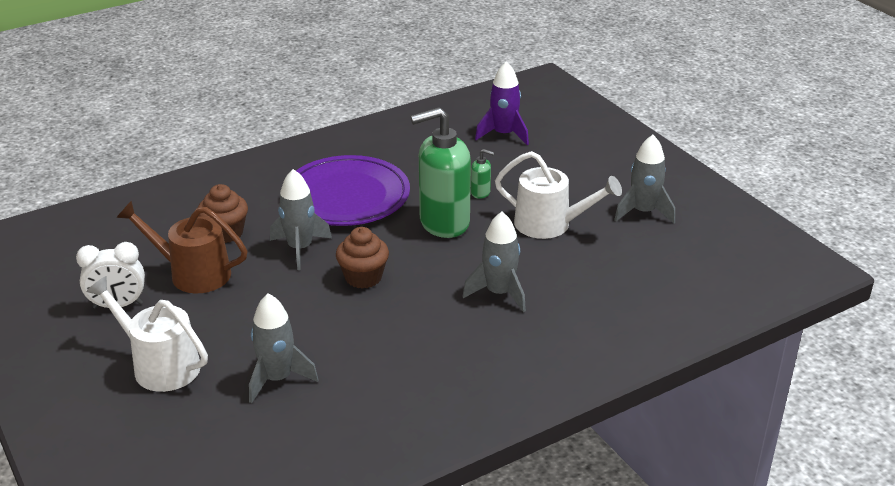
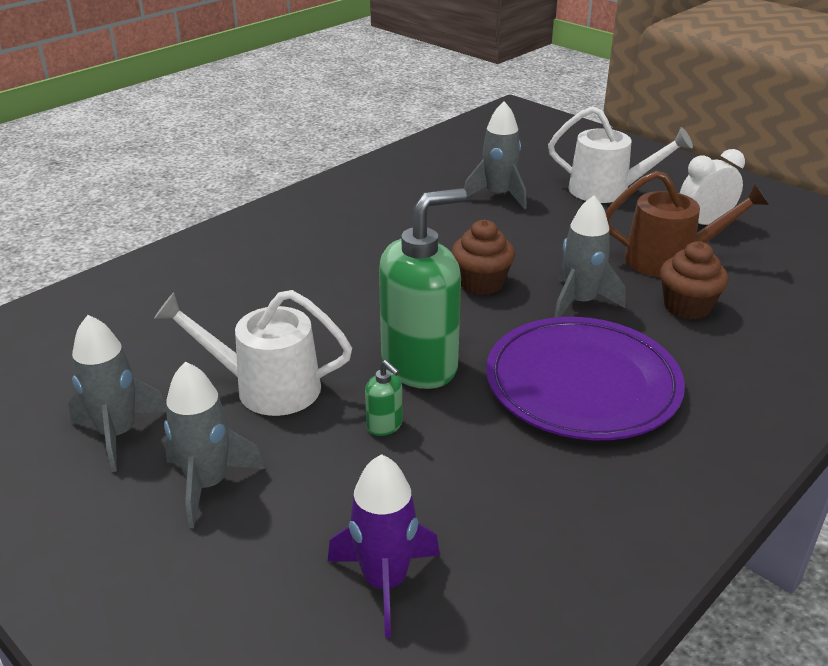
camera: 165 degrees right, 0 degrees up
(481, 193) = (384, 425): green soap dispenser -> green soap dispenser turned 135 degrees counterclockwise
(499, 293) = (318, 289): grey rocket -> grey rocket (208, 484)

